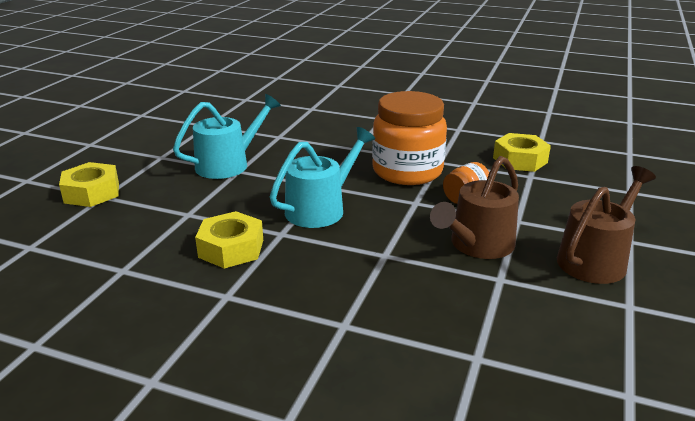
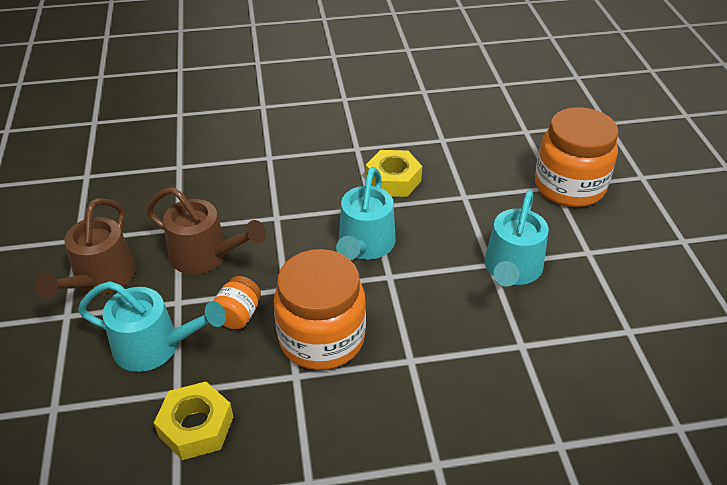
camera: 150 degrees right, 15 degrees up
(92, 193) = (569, 186): yellow nut -> orange jar
(477, 245) = (206, 255): brown watering can -> brown watering can turned 105 degrees clockwise
(543, 201) = (155, 346): none -> turquoise watering can

